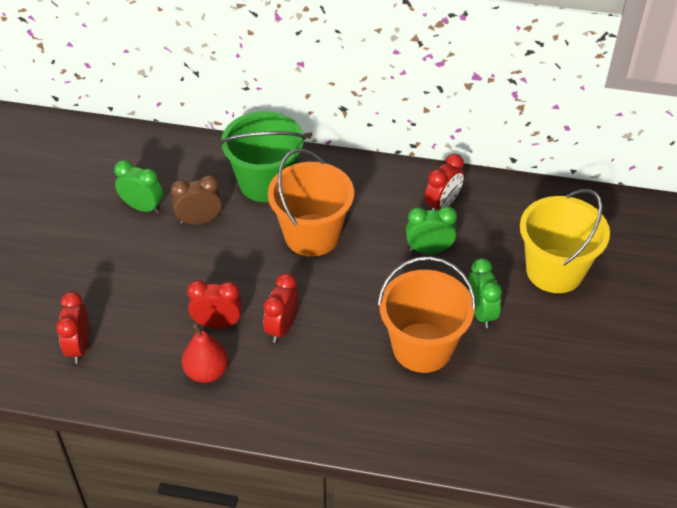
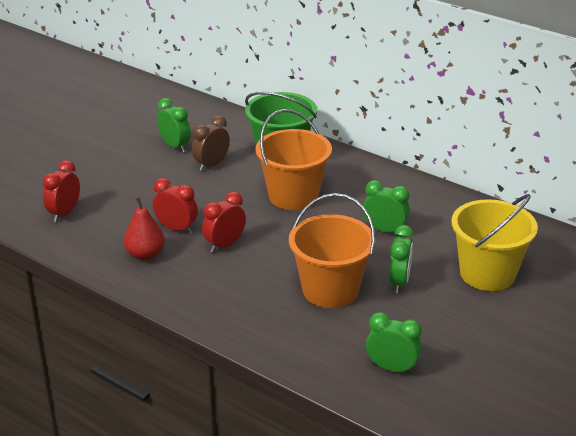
camera: 25 degrees right, 15 degrees down
(199, 220) = (211, 165): brown clock -> brown clock turned 60 degrees counterclockwise
(442, 204) = (419, 205): red clock -> none
(535, 423) = (392, 368): none -> green clock

